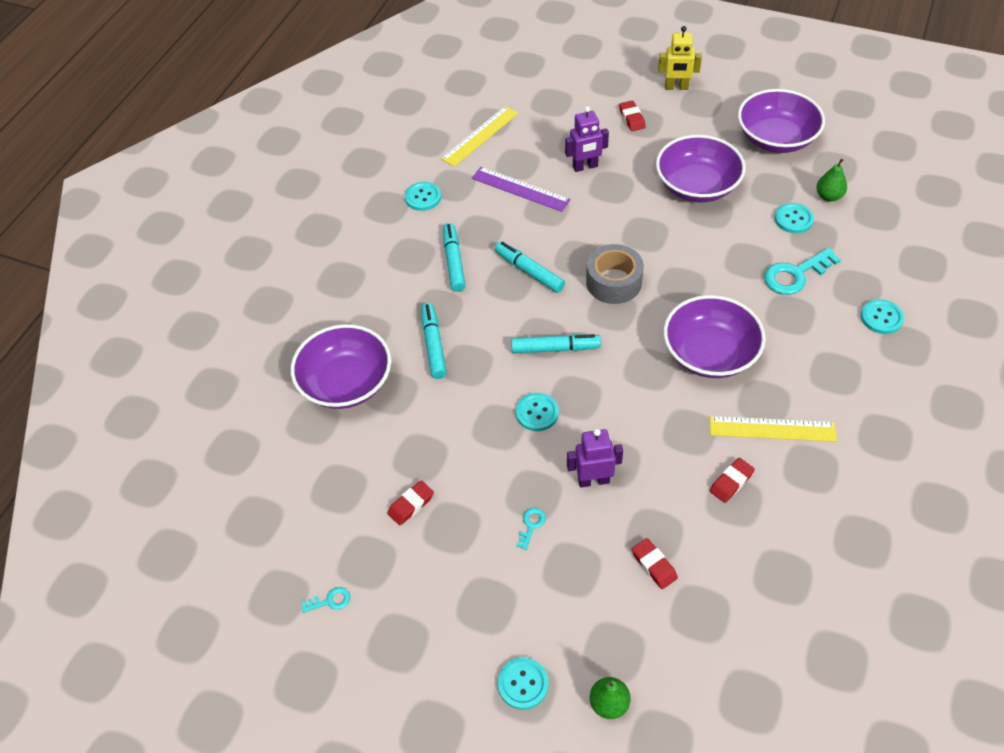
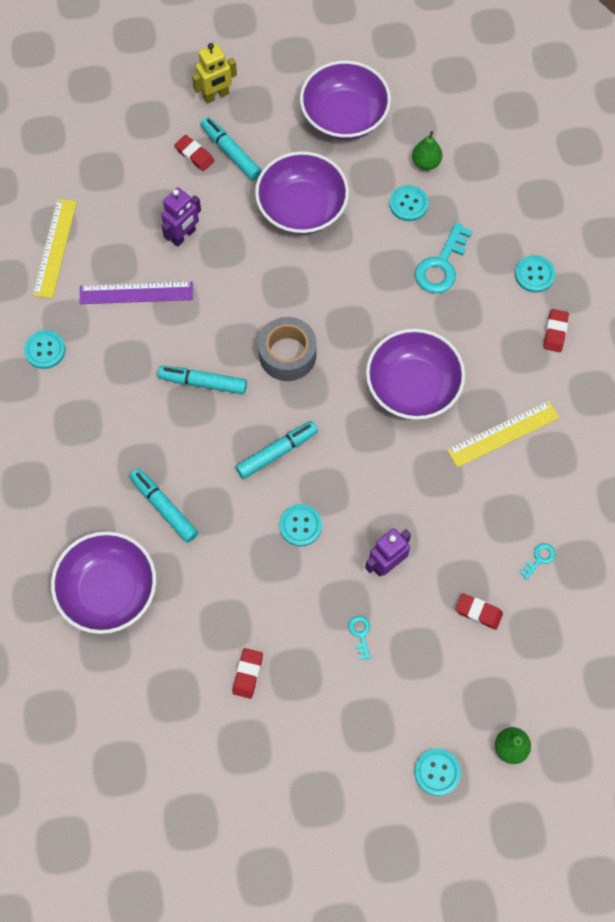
camera: 35 degrees left, 15 degrees up
(330, 601) = (237, 798): turquoise key -> turquoise key (539, 559)
(454, 262) = (124, 409): turquoise marker -> turquoise marker (231, 153)
(731, 482) = (497, 502): red eraser -> red eraser (555, 332)

